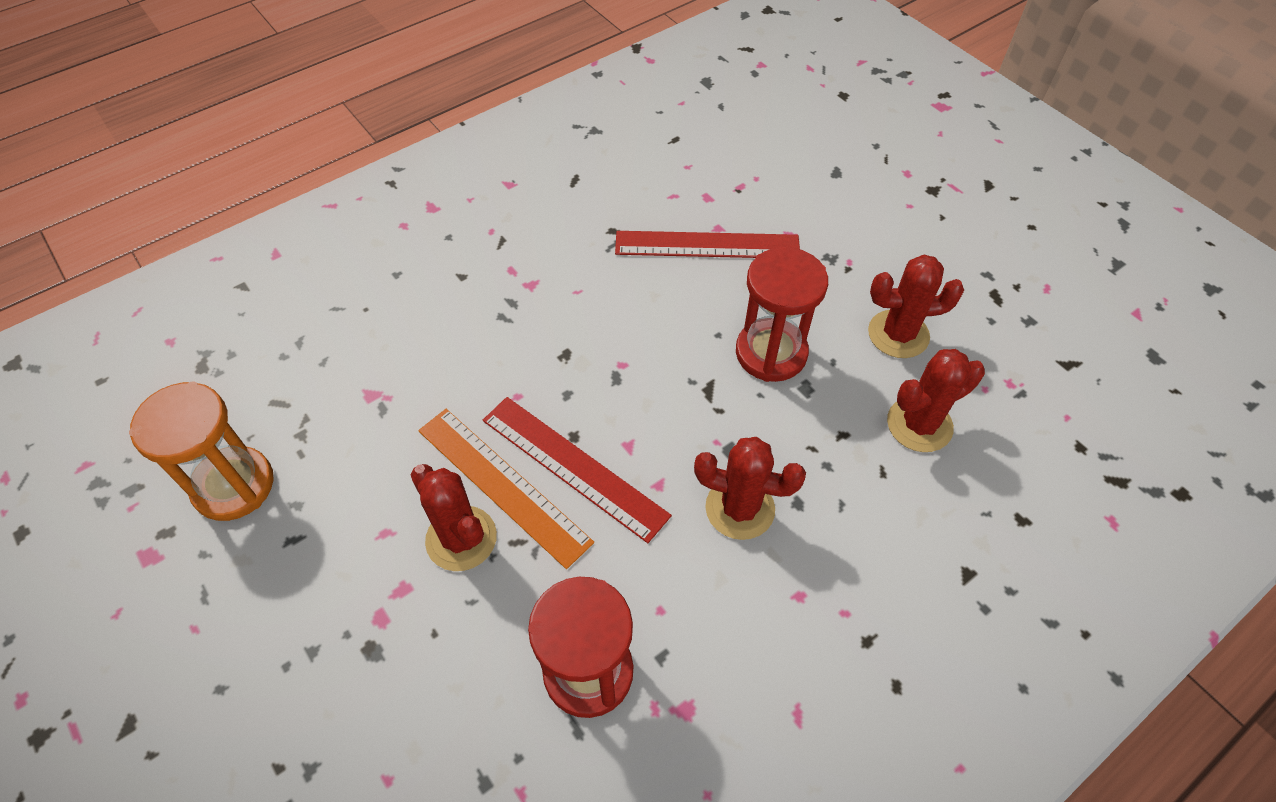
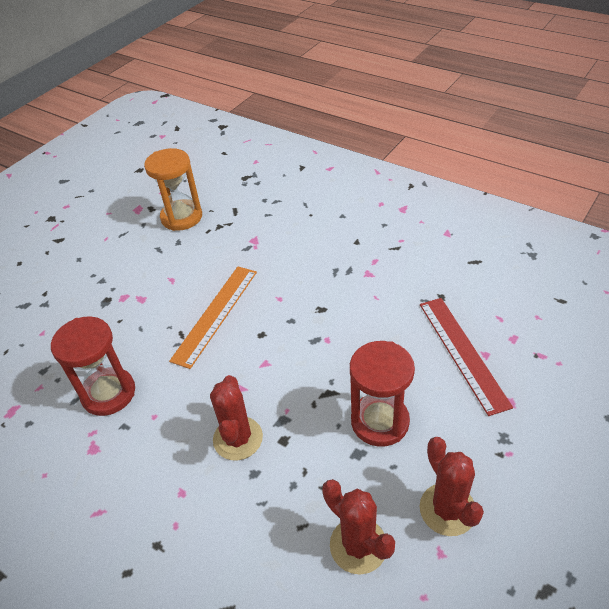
camera: 75 degrees right, 10 degrees down
(461, 538) = (176, 310): red cactus -> none
(574, 466) = (239, 342): red ruler -> none

